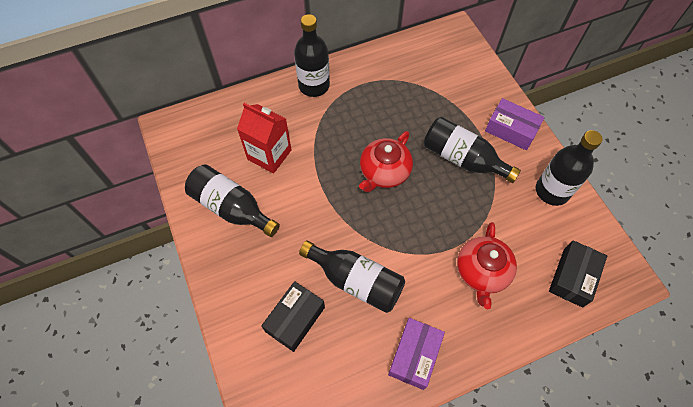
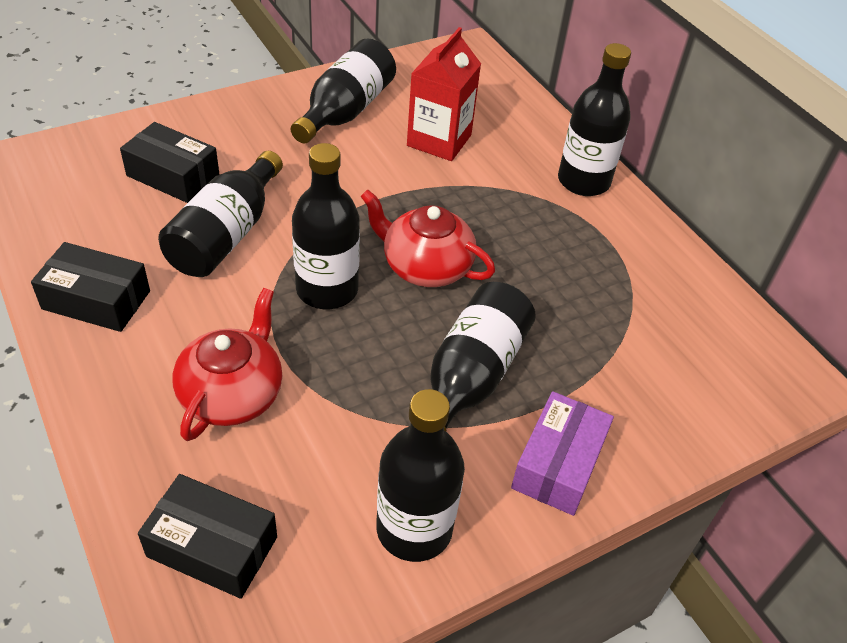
camera: 80 degrees right, 15 degrees down
(403, 223) = (327, 289): none -> black bottle
(414, 355) = (96, 300): purple box -> black box
(482, 272) = (232, 394): red teapot -> red teapot turned 105 degrees clockwise

